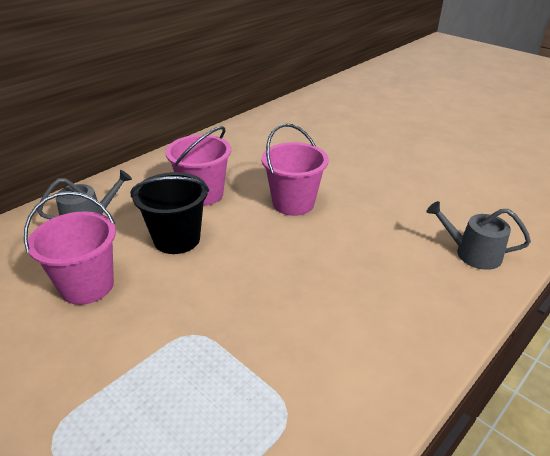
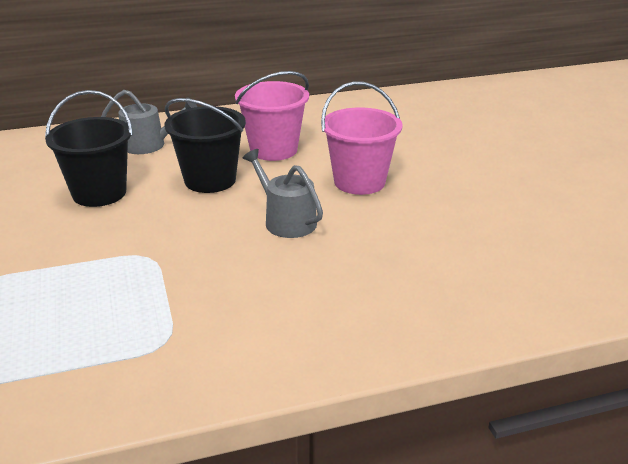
camera: 30 degrees right, 5 degrees down
(87, 286) = (99, 193): pink bucket -> black bucket
(472, 253) = (521, 287): grey watering can -> grey watering can (286, 221)

